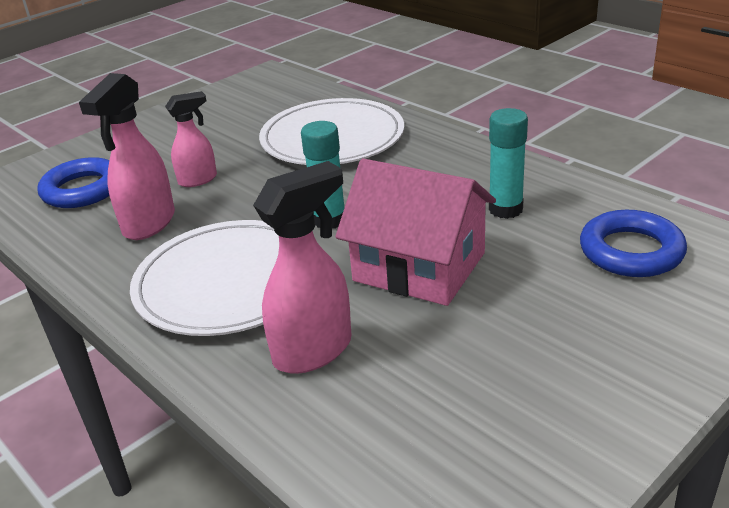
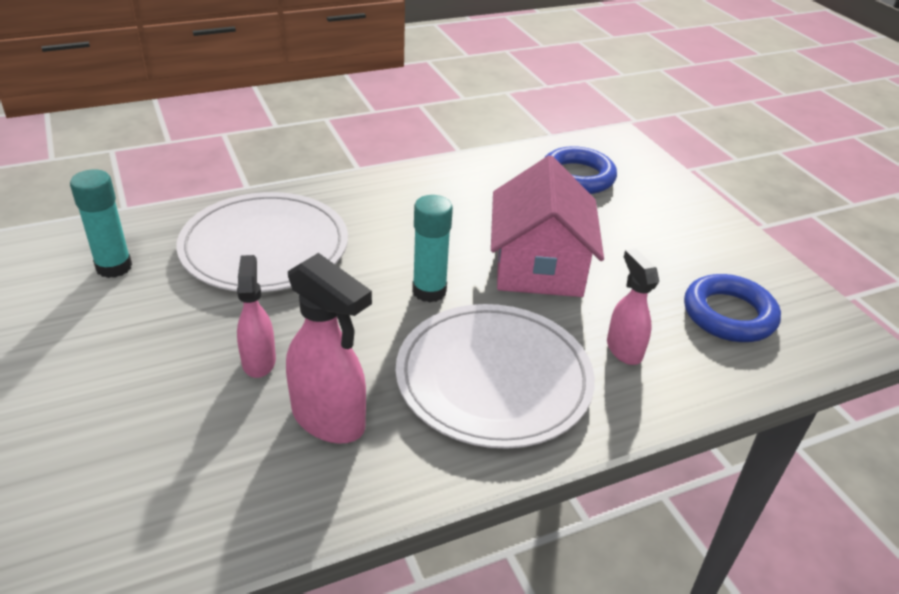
camera: 75 degrees left, 5 degrees up
(82, 190) = (176, 474): blue ring -> blue ring (729, 315)
(314, 350) = (623, 349): pink spray bottle -> pink spray bottle, size x0.63
(419, 267) = (539, 266): pink house -> pink house turned 45 degrees counterclockwise
(505, 209) = (485, 202): turquoise glue stick -> turquoise glue stick (114, 267)

